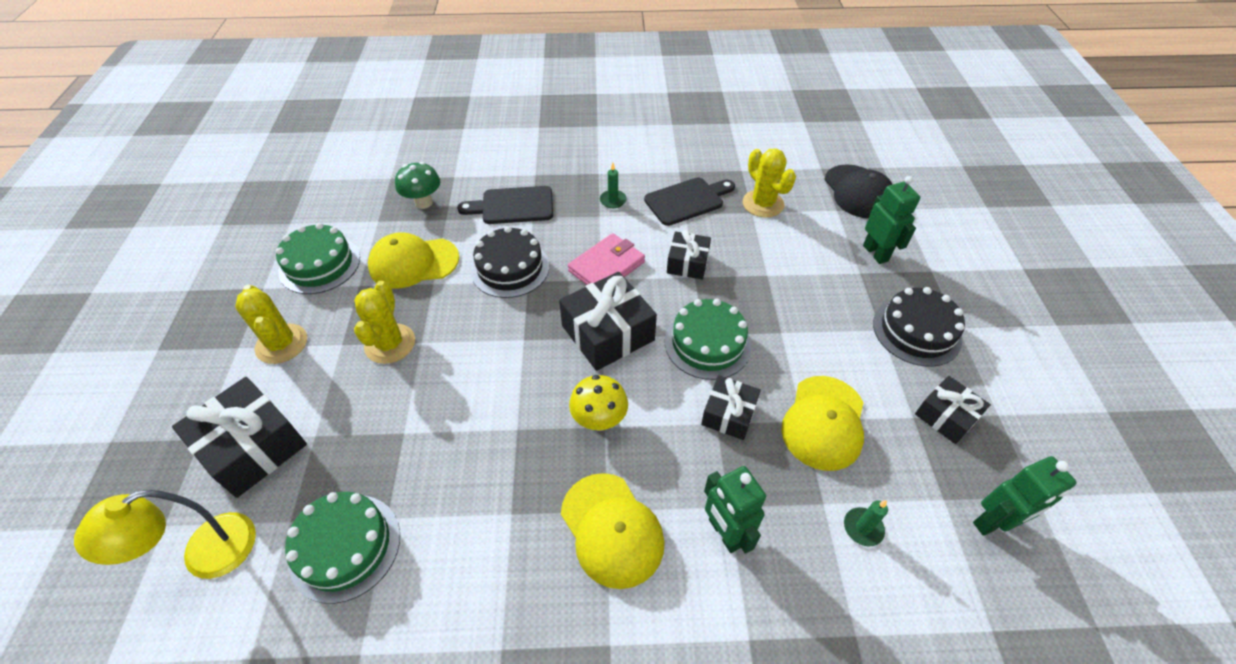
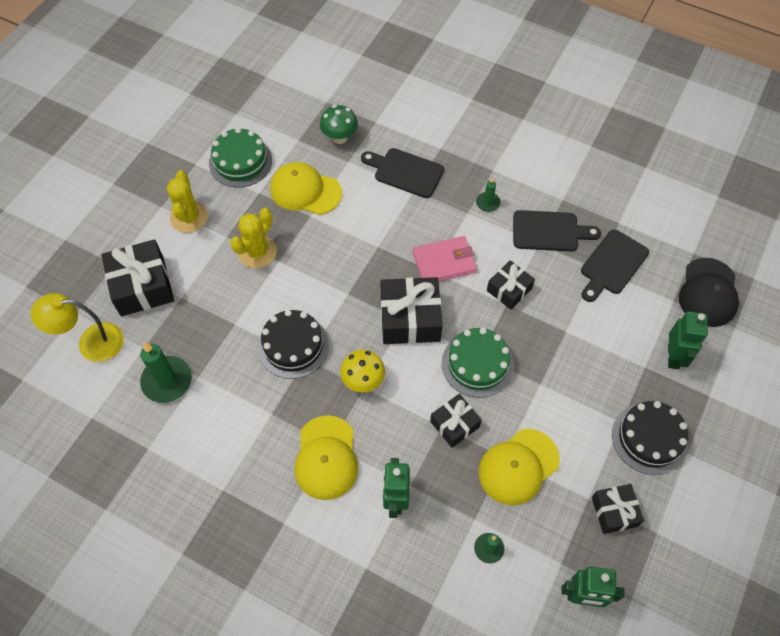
camera: 30 degrees right, 10 degrees up
(345, 547) = (167, 381): green cake -> green candle
(510, 268) = (371, 229): black cake -> black cake (293, 346)
(763, 204) = (612, 264): yellow cactus -> black cutting board

